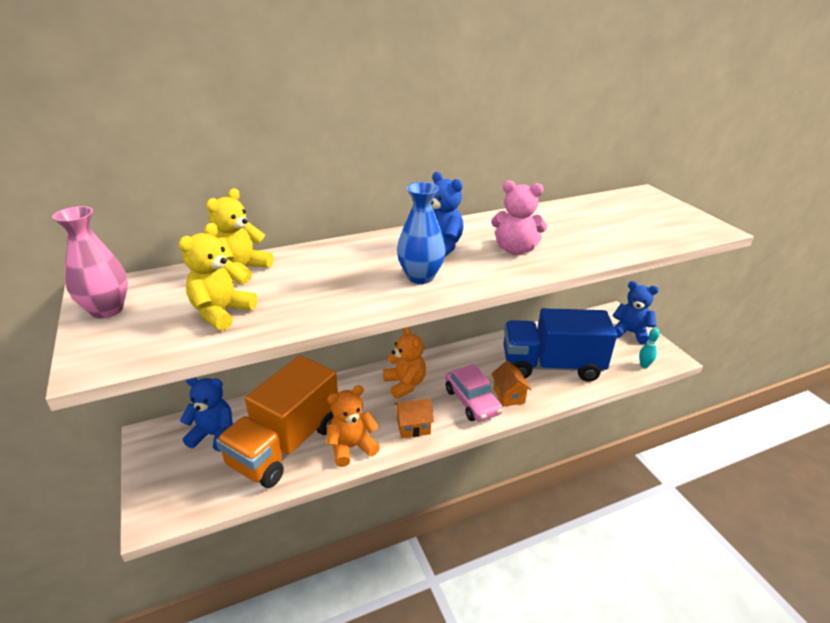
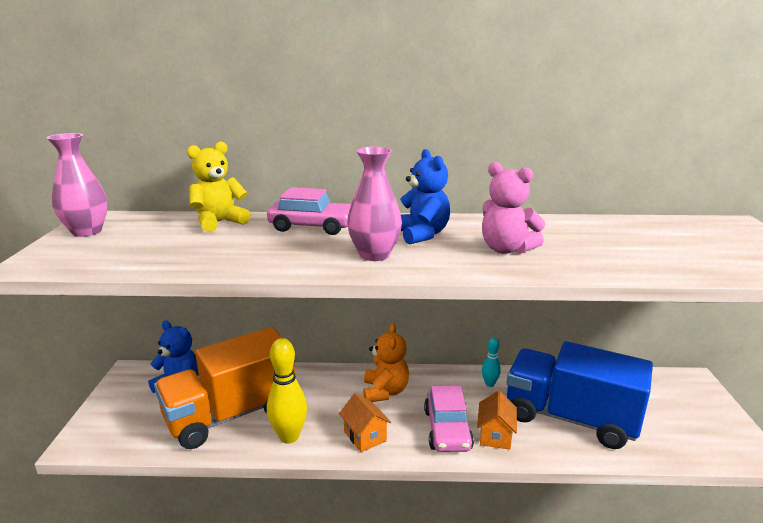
camera: 25 degrees right, 10 degrees down
(221, 312) = (165, 249): yellow teddy bear -> none
(337, 257) = (312, 226): none -> pink car
(351, 447) = (289, 436): orange teddy bear -> yellow bowling pin
(413, 427) = (365, 436): orange house -> orange house turned 45 degrees clockwise
(420, 277) = (374, 255): blue vase -> pink vase
(630, 333) = (705, 408): blue teddy bear -> none
(644, 365) = (704, 452): turquoise bowling pin -> turquoise bowling pin (489, 384)

